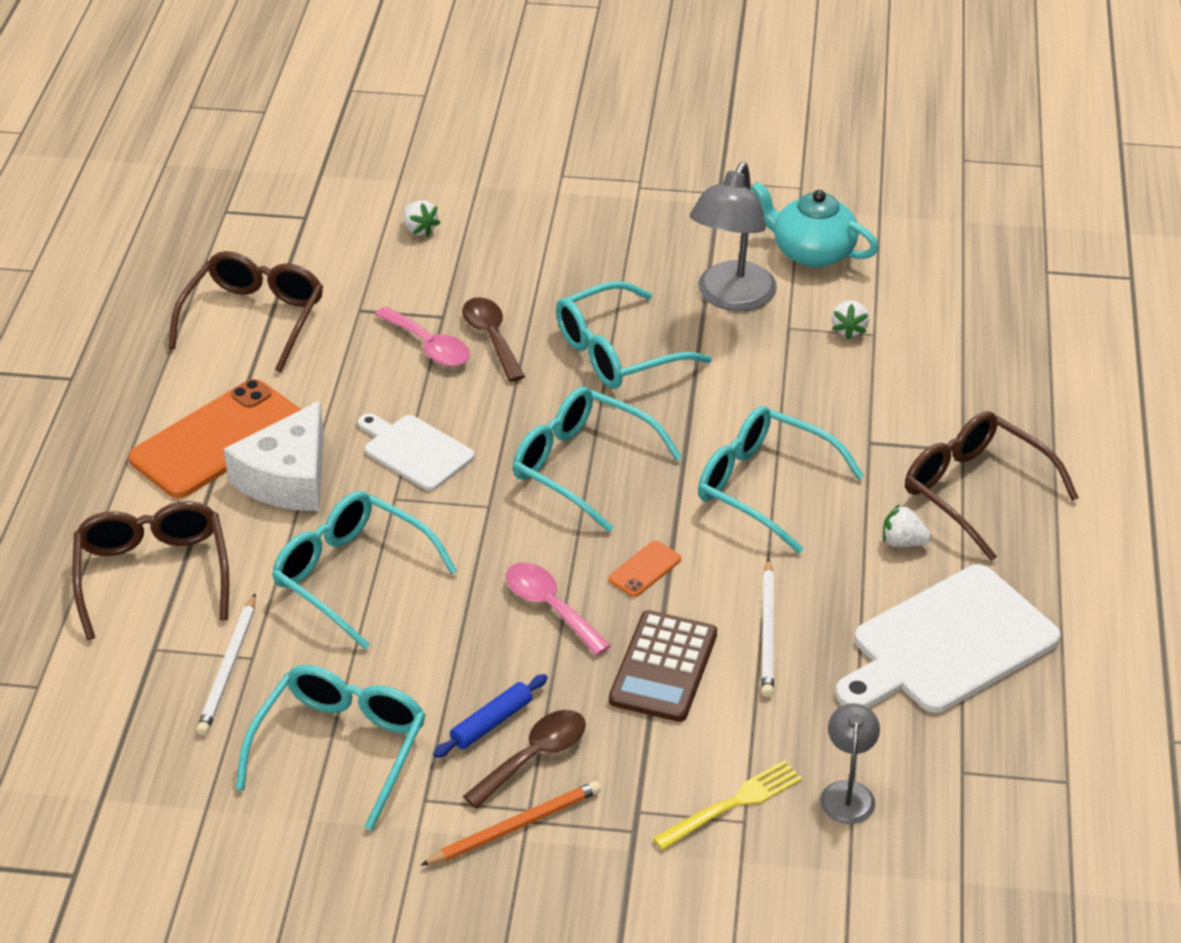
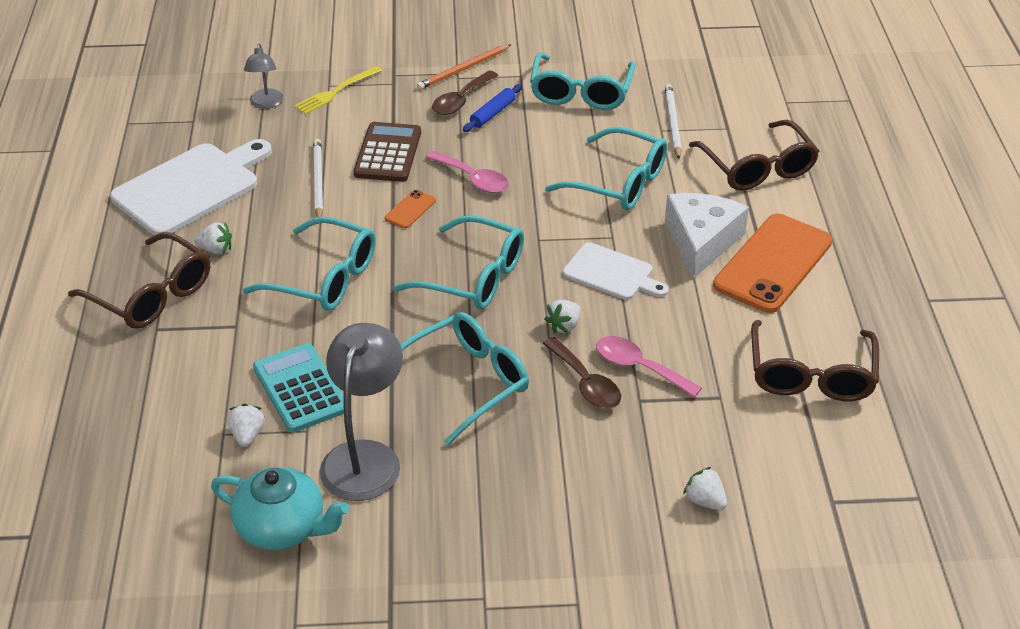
camera: 170 degrees right, 0 degrees up
(493, 397) = (564, 326): none -> white strawberry
(794, 366) = (300, 389): none -> turquoise calculator

